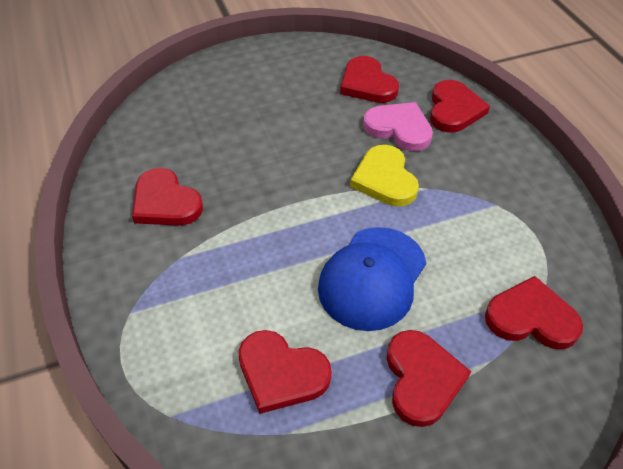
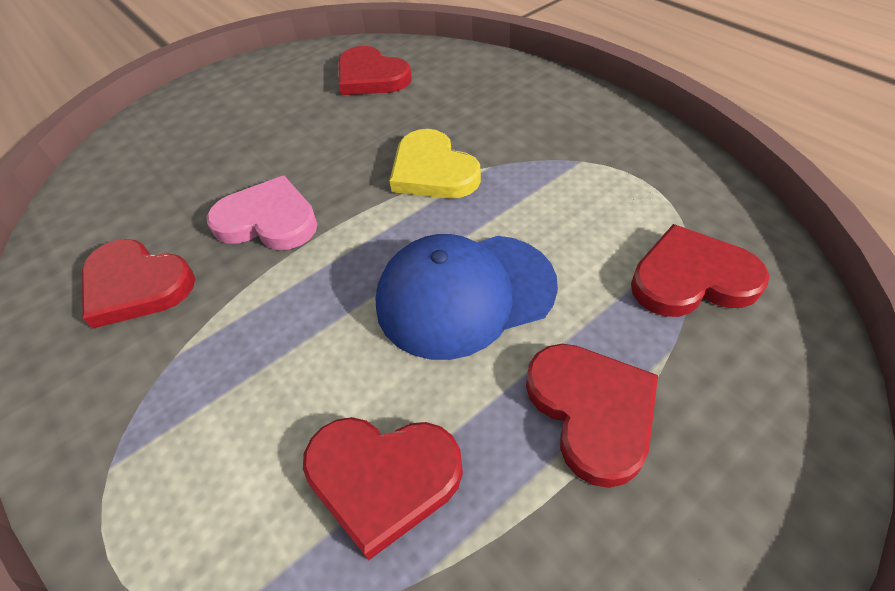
camera: 15 degrees left, 0 degrees up
(372, 278) = (465, 294): blue cap -> blue cap turned 60 degrees clockwise
(399, 128) = (428, 112): pink heart -> pink heart (268, 220)
(454, 109) = (484, 76): red heart -> none

